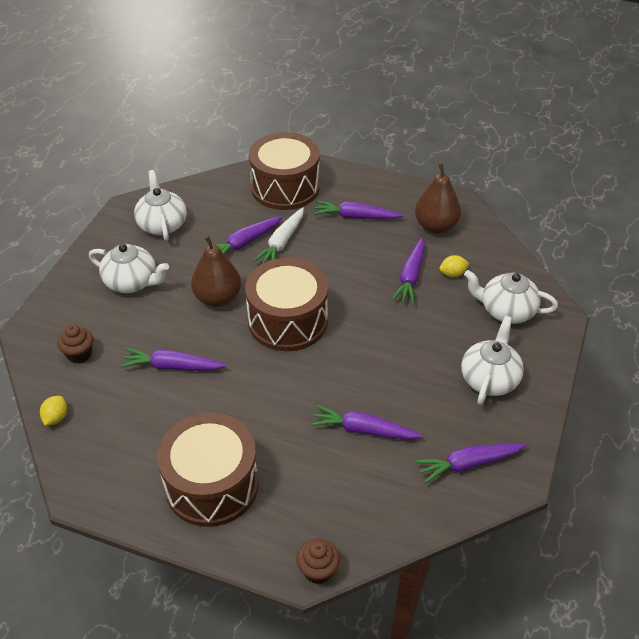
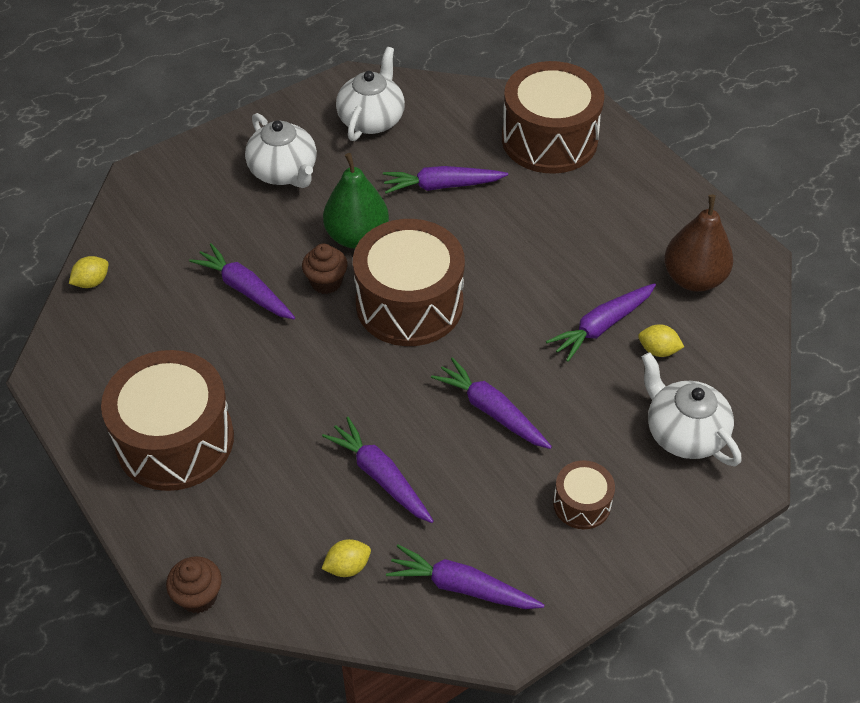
camera: 35 degrees right, 5 degrees up
(79, 354) = (167, 226): brown cupcake -> brown cupcake (326, 282)
(218, 298) = (357, 237): brown pear -> green pear
(282, 243) = (485, 206): white carrot -> none
(355, 217) = (602, 217): purple carrot -> purple carrot (491, 410)
(393, 494) = (347, 566): none -> yellow lemon
(489, 379) = (581, 504): white teapot -> brown drum

